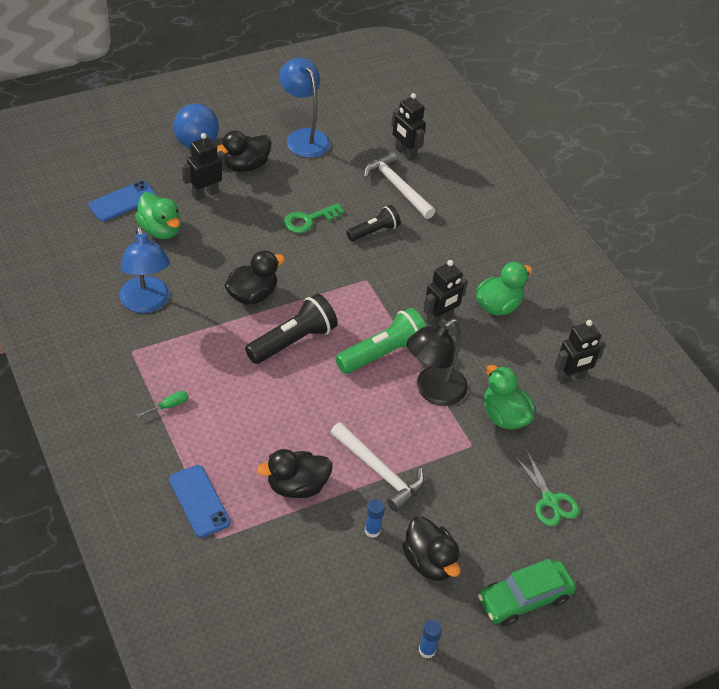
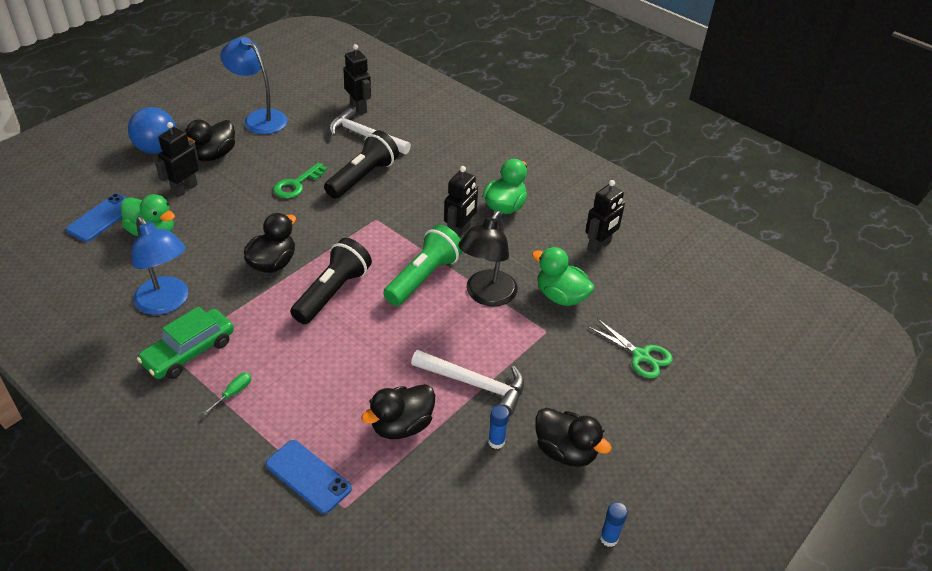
camera: 20 degrees left, 5 degrees down
(374, 231) = (362, 177): black flashlight -> black flashlight, size x1.58
(405, 153) = (358, 108): black robot -> black robot turned 150 degrees counterclockwise
(524, 598) = (669, 452): green car -> green car (189, 352)

